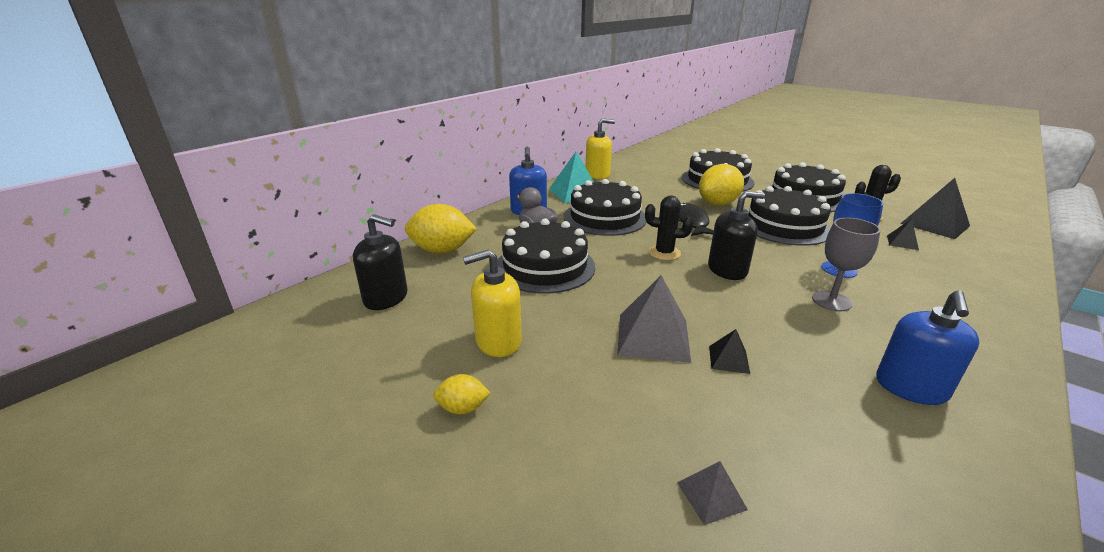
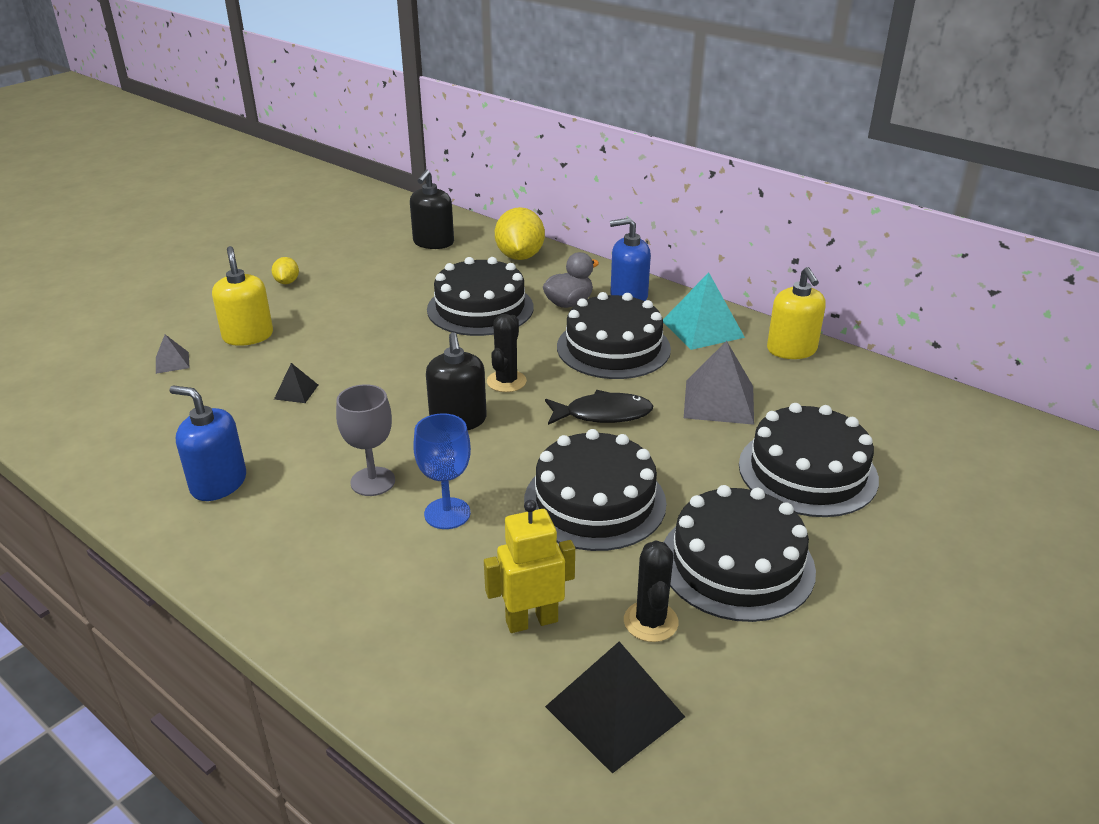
camera: 90 degrees right, 5 degrees up
(498, 341) = (358, 290): yellow soap dispenser -> yellow soap dispenser (248, 336)
(653, 337) = (341, 358): grey pyramid -> grey pyramid (719, 401)
(718, 203) = (683, 451): yellow lemon -> none
(902, 242) = (531, 620): black pyramid -> yellow robot

